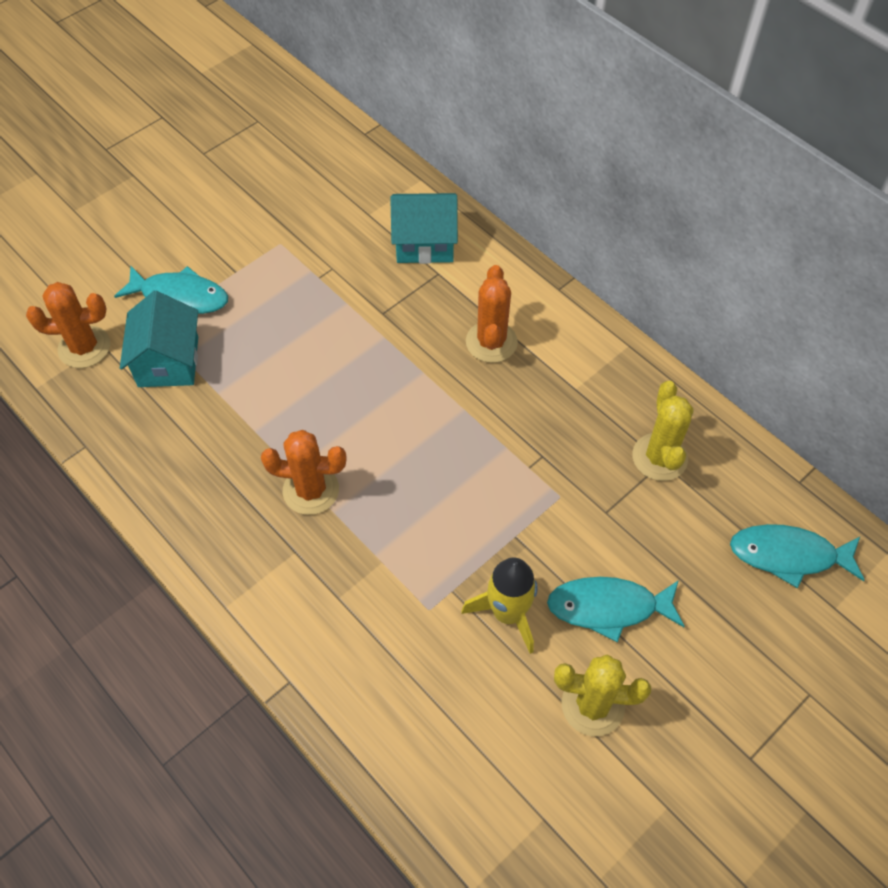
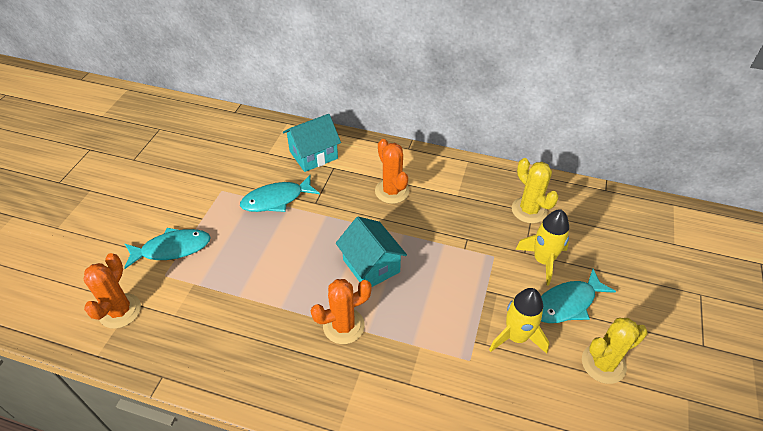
camera: 30 degrees left, 10 degrees down
(84, 347) = (120, 311): orange cactus -> orange cactus turned 45 degrees counterclockwise
(168, 361) = (190, 292): turquoise house -> turquoise house (371, 266)
(622, 535) = (543, 260): none -> yellow rocket
(788, 555) = (631, 228): turquoise fish -> turquoise fish (276, 199)

